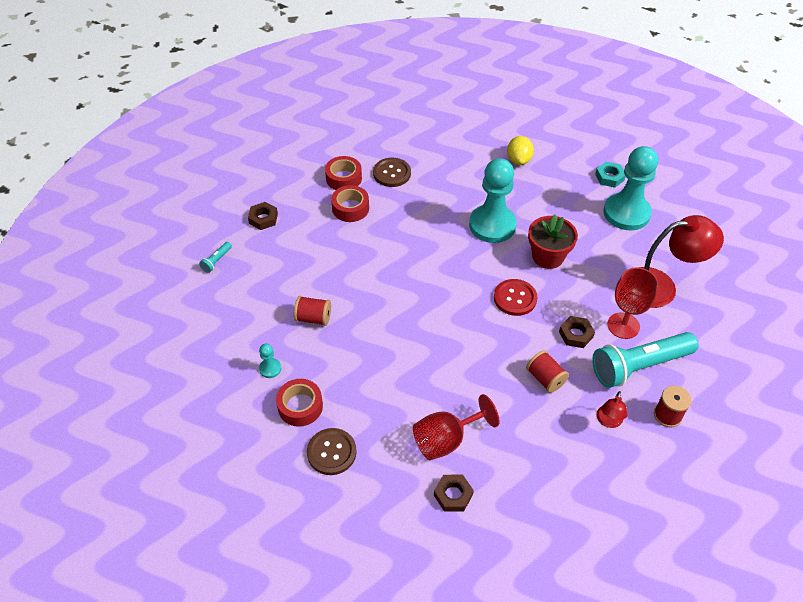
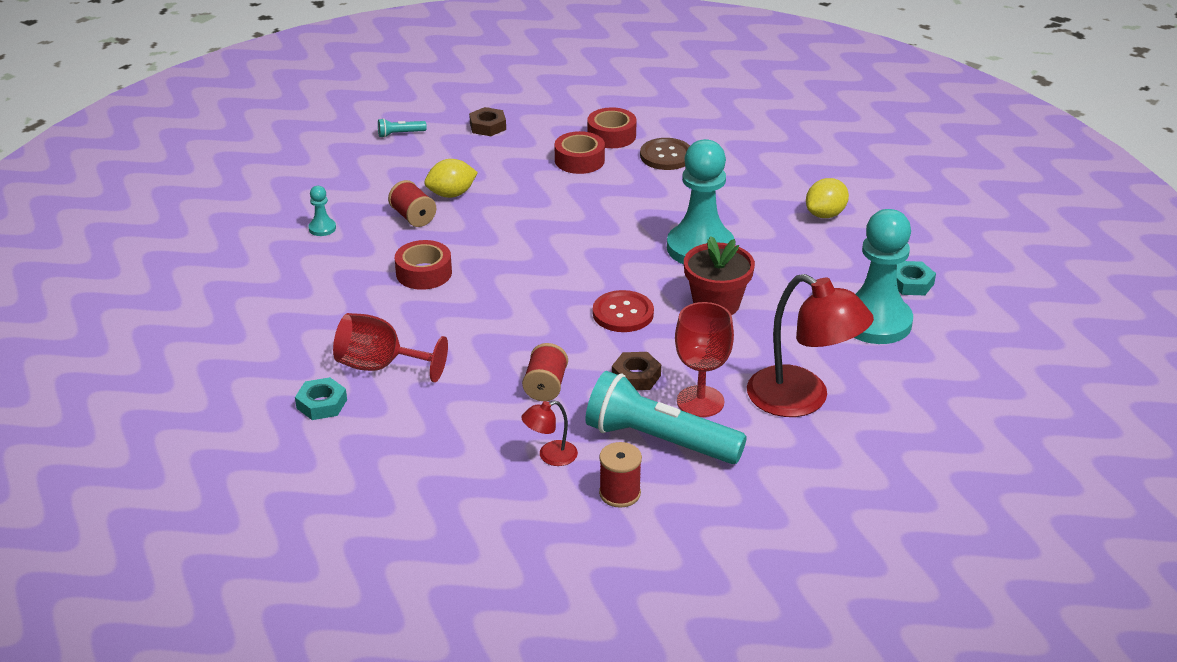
camera: 45 degrees right, 15 degrees down
(300, 406) = (303, 267): red tape -> red tape (424, 273)
(312, 284) = (451, 194): none -> yellow lemon
(331, 452) = (277, 311): brown button -> none
(453, 495) = (322, 404): brown nut -> turquoise nut

